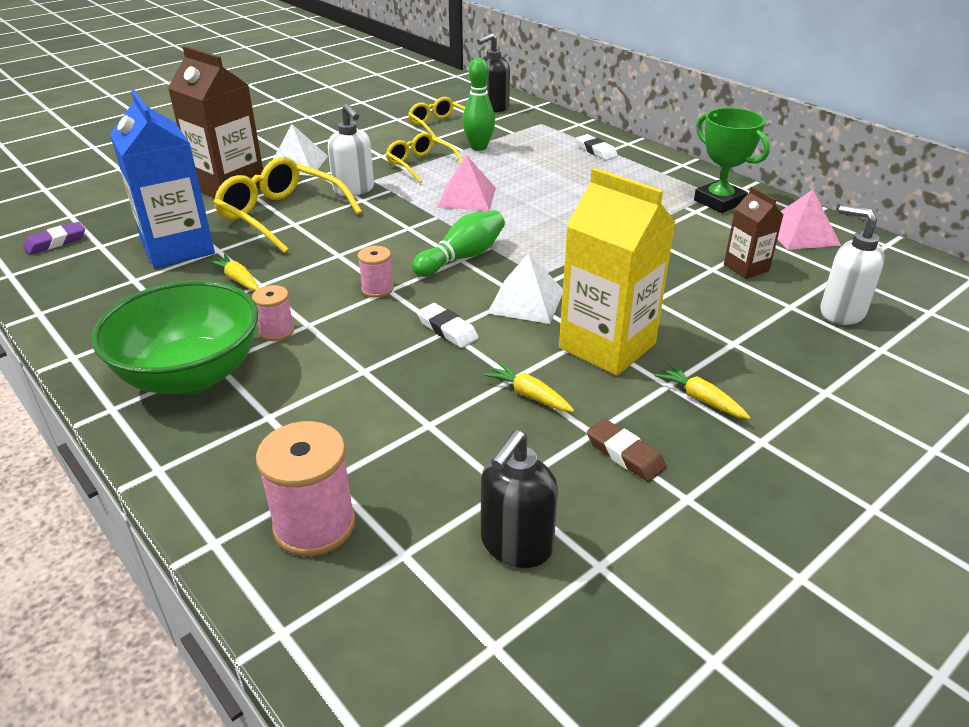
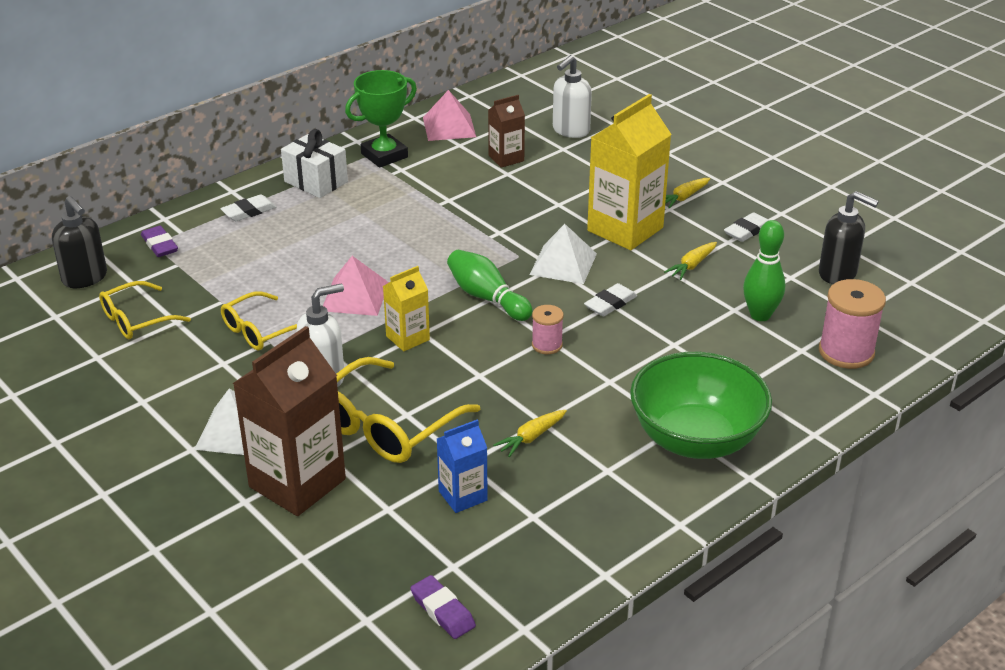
camera: 90 degrees left, 0 degrees up
(178, 248) = (463, 496): blue carton -> blue carton, size x0.52
(277, 331) = (623, 398): pink spool -> none
(401, 221) = (407, 338): none -> yellow carton
(478, 147) = (218, 289): green bowling pin -> green bowling pin (760, 315)
(539, 125) = (160, 245): none -> purple eraser
(625, 454) = (747, 231): brown eraser -> white eraser
(655, 173) = (316, 182): none -> white gift

